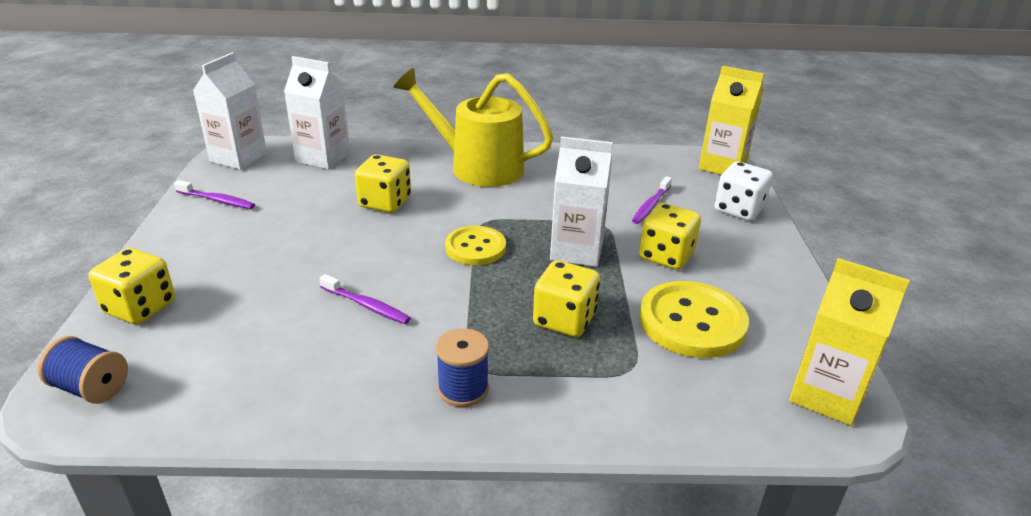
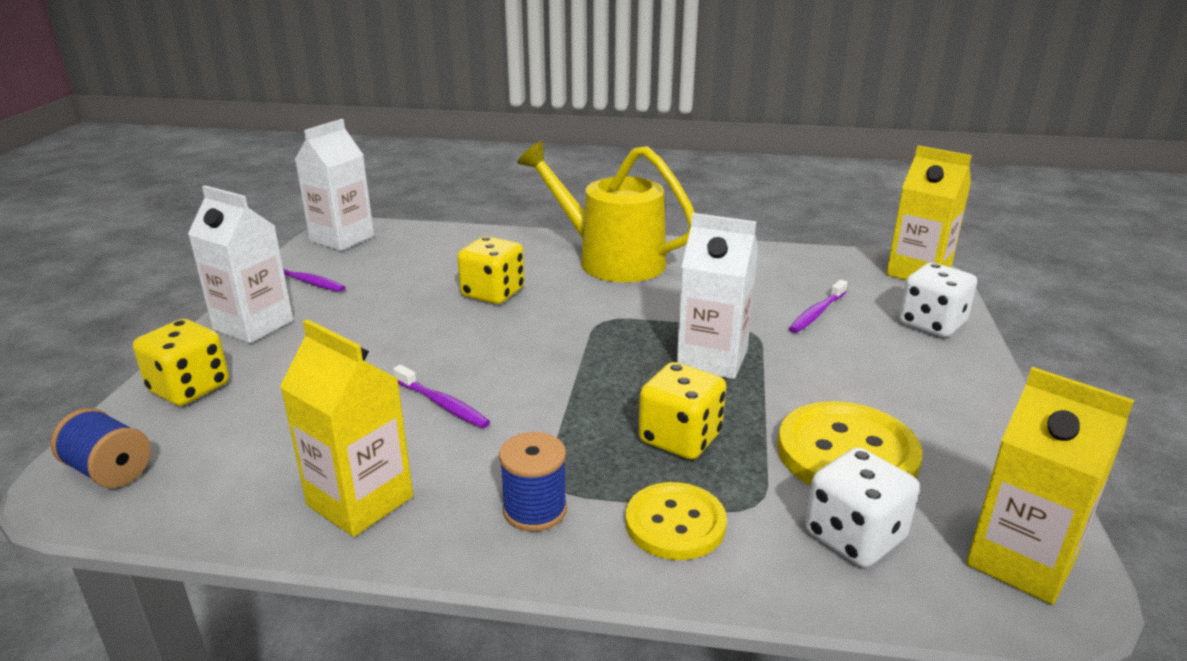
camera: 10 degrees right, 5 degrees down
(319, 394) = (360, 501): none -> yellow carton
(323, 158) = (435, 242): white carton -> white carton (253, 325)
(475, 247) = (588, 348): yellow button -> yellow button (675, 523)
(666, 256) = (826, 372): yellow dice -> none
(707, 388) = (854, 537): none -> white dice

